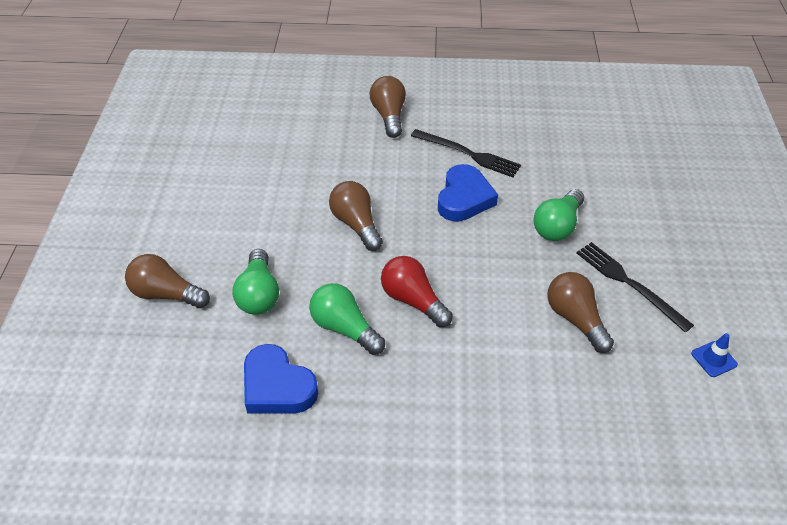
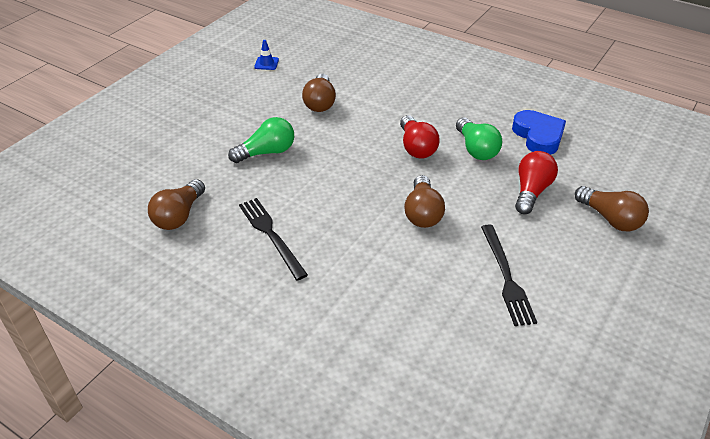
camera: 150 degrees left, 5 degrees down
(259, 294) = (531, 191): green light bulb -> red light bulb
(389, 116) = (307, 313): brown light bulb -> brown light bulb (179, 216)
(464, 198) = (314, 198): blue heart -> none
(629, 284) = (264, 106): black fork -> black fork (506, 277)

